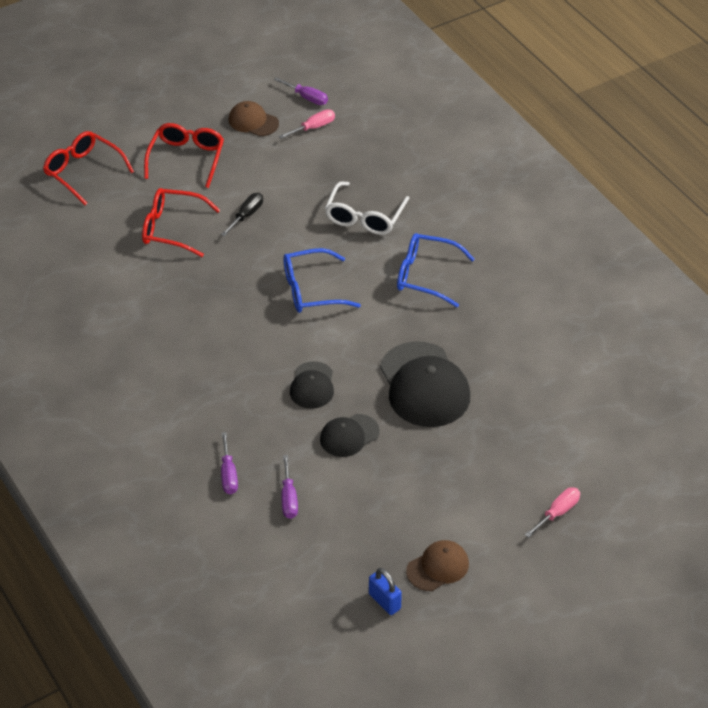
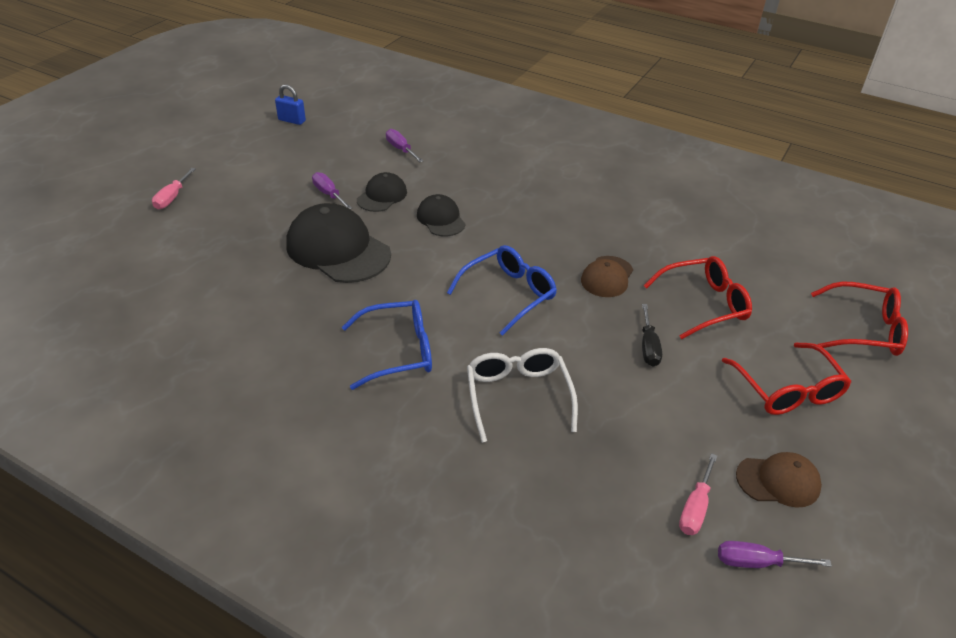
camera: 150 degrees right, 5 degrees down
(228, 475) = (457, 149): purple screwdriver -> purple screwdriver (329, 194)
(438, 567) = (261, 144): brown cap -> brown cap (607, 277)

